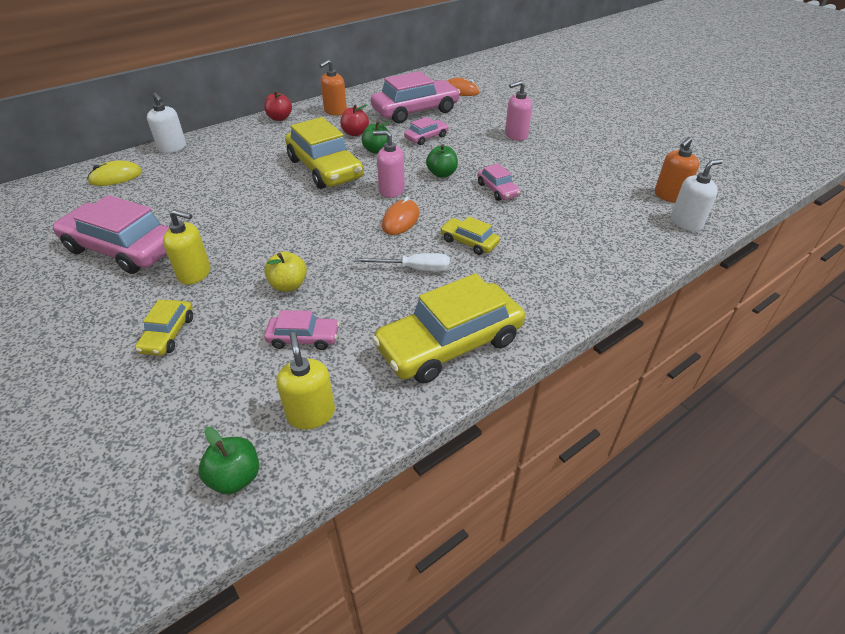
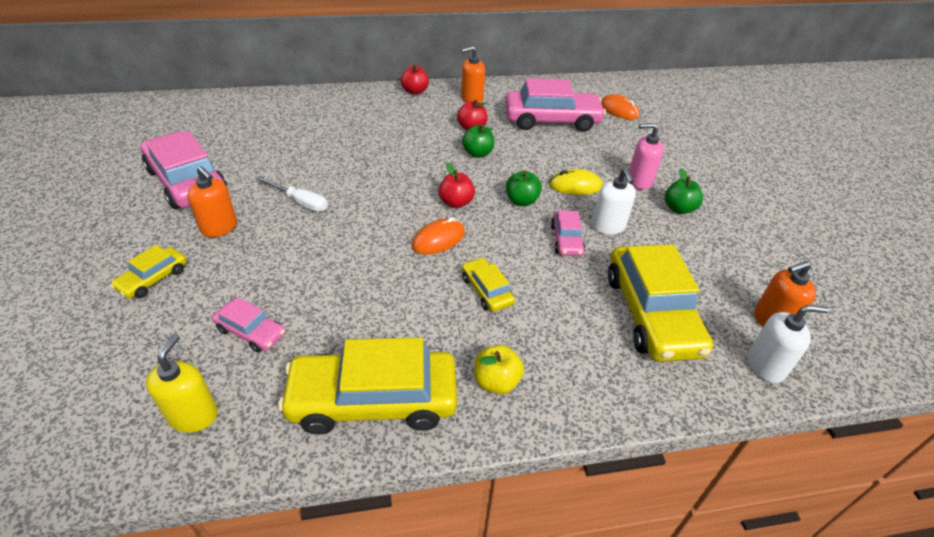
camera: 25 degrees right, 0 degrees up
(116, 177) = (237, 111): yellow mouse -> yellow mouse (575, 185)
(172, 148) = (302, 96): white soap dispenser -> white soap dispenser (608, 226)
(195, 274) = (219, 227): yellow soap dispenser -> orange soap dispenser
(235, 477) = (86, 448): green apple -> green apple (679, 209)
(288, 285) = (283, 270): yellow apple -> yellow apple (496, 382)
(325, 168) = (413, 158): yellow car -> yellow car (651, 313)
(391, 190) = (456, 203): pink soap dispenser -> red apple
(414, 269) = (407, 299): white screwdriver -> white screwdriver (300, 202)
(426, 137) = (539, 154): pink car -> none

